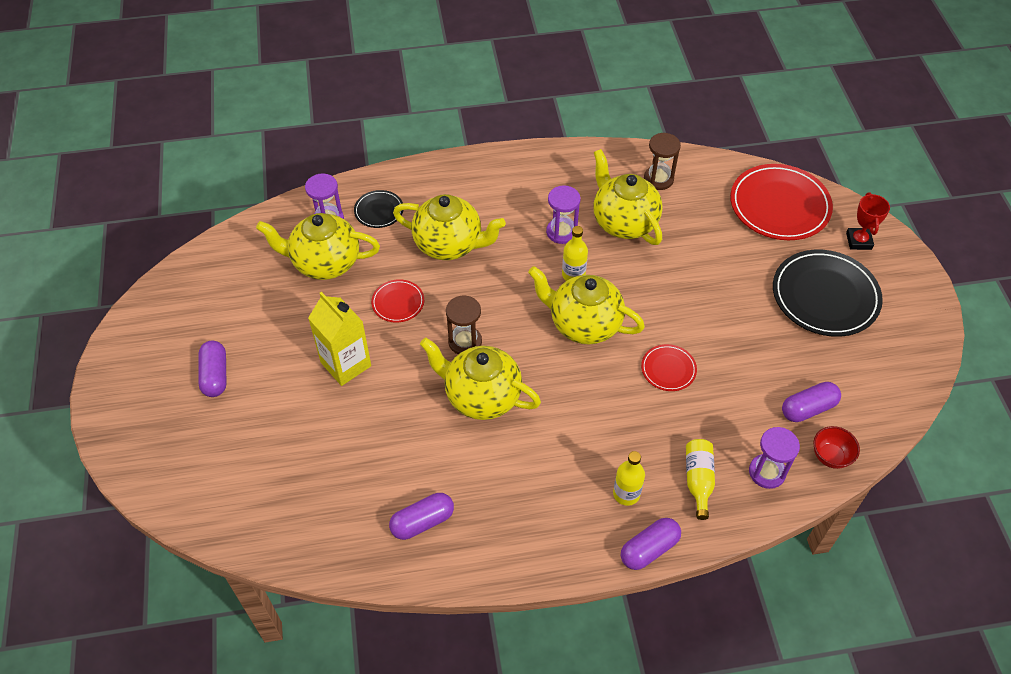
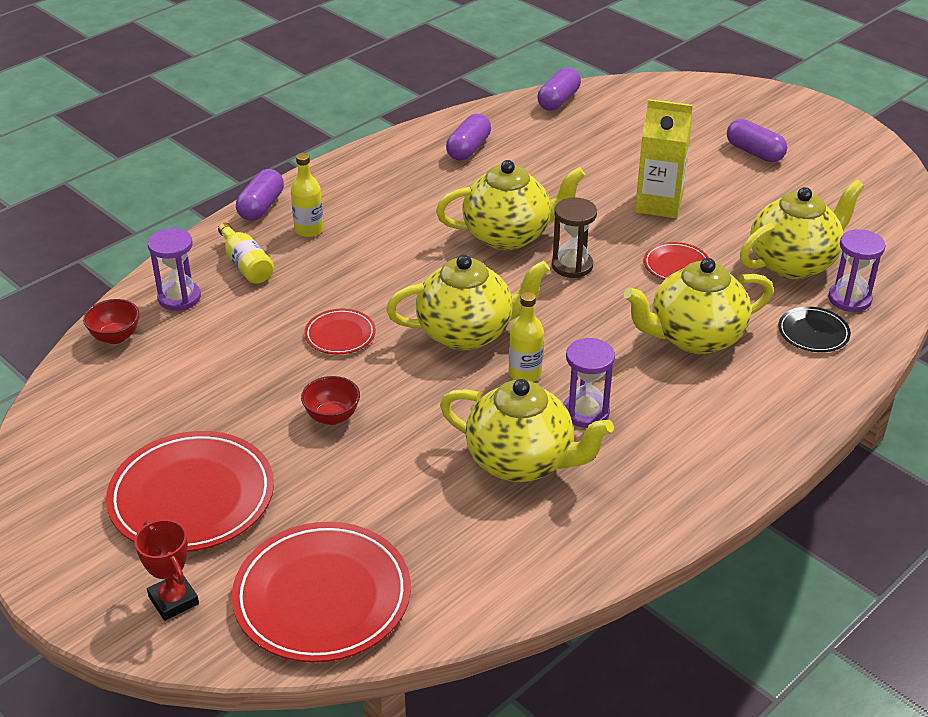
camera: 145 degrees right, 15 degrees down
(658, 179) = (527, 545): brown hourglass -> none
(712, 307) = (332, 416): none -> red bowl
(808, 408) = (159, 367): purple capsule -> purple capsule (558, 101)
(825, 296) = (192, 497): black plate -> red plate

